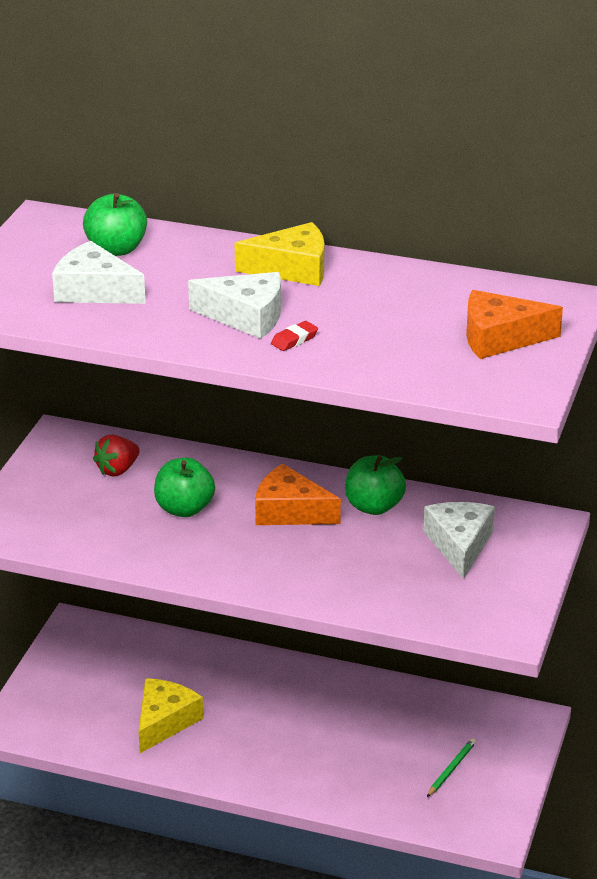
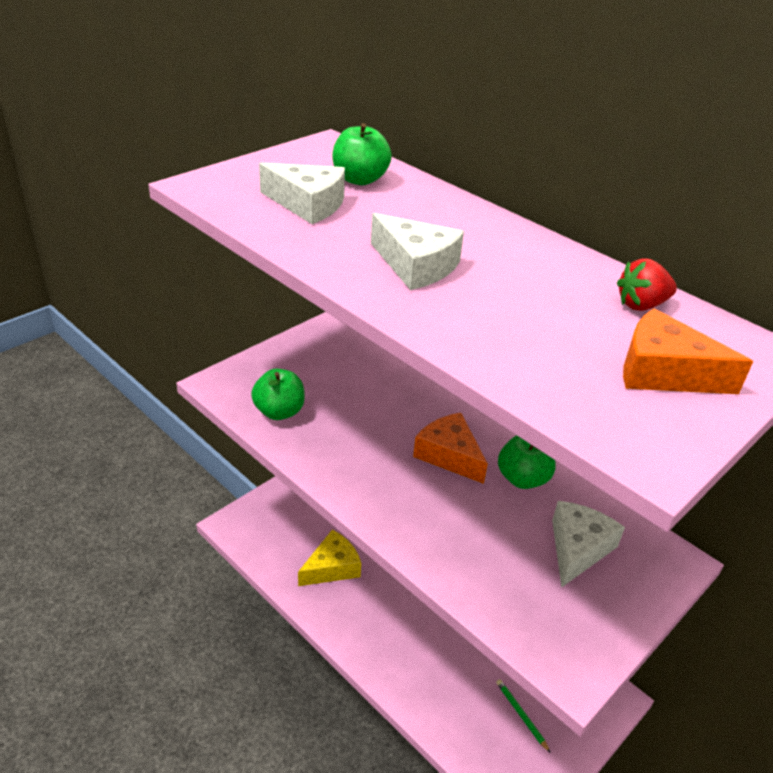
camera: 25 degrees right, 5 degrees up
(94, 290) = (308, 204): white cheese -> white cheese turned 150 degrees clockwise
(117, 470) = (344, 370): red strawberry -> red strawberry (641, 305)
(184, 509) = (368, 420): green apple -> green apple (279, 412)
(292, 269) = (496, 238): yellow cheese -> none
(294, 340) = (442, 301): red eraser -> none
(451, 769) = (521, 715): green pencil -> green pencil turned 90 degrees counterclockwise

